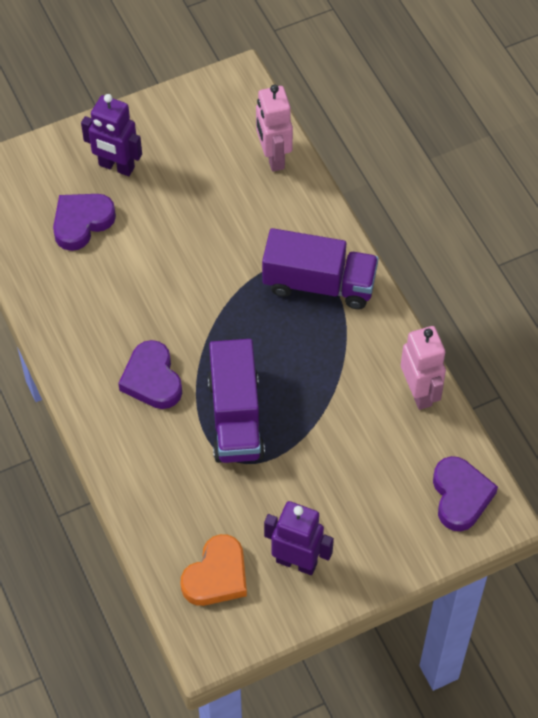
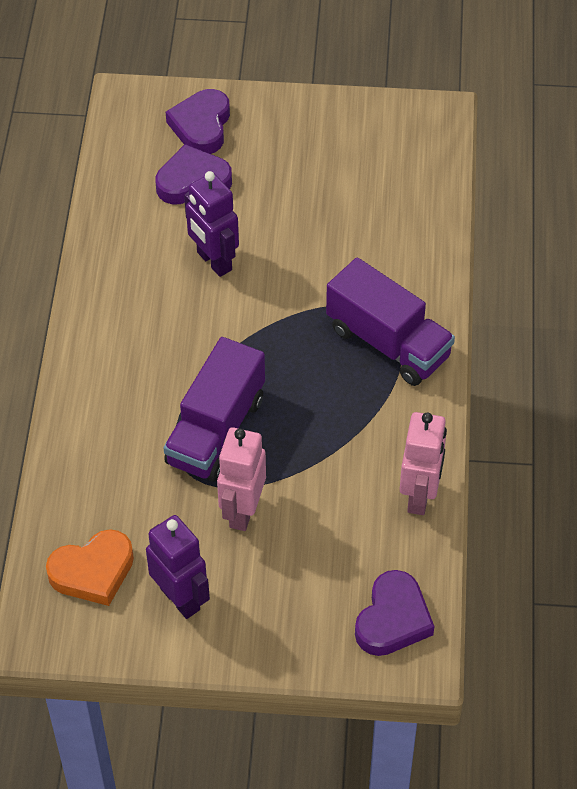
camera: 30 degrees right, 5 degrees down
(116, 167) = (262, 144): purple robot -> purple robot (214, 261)
(152, 379) = (159, 356): purple heart -> purple heart (201, 126)
(273, 157) = (424, 202): pink robot -> pink robot (242, 511)

